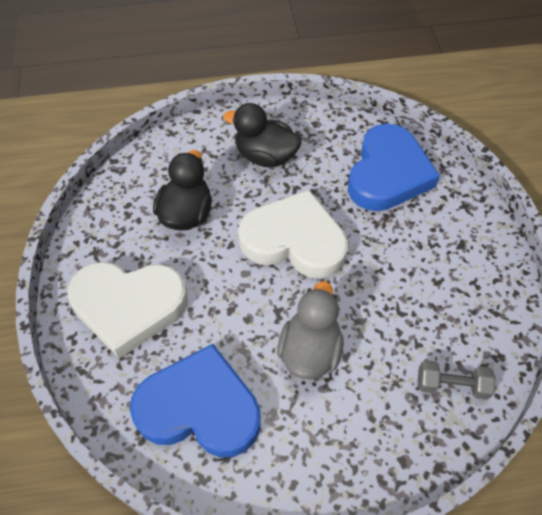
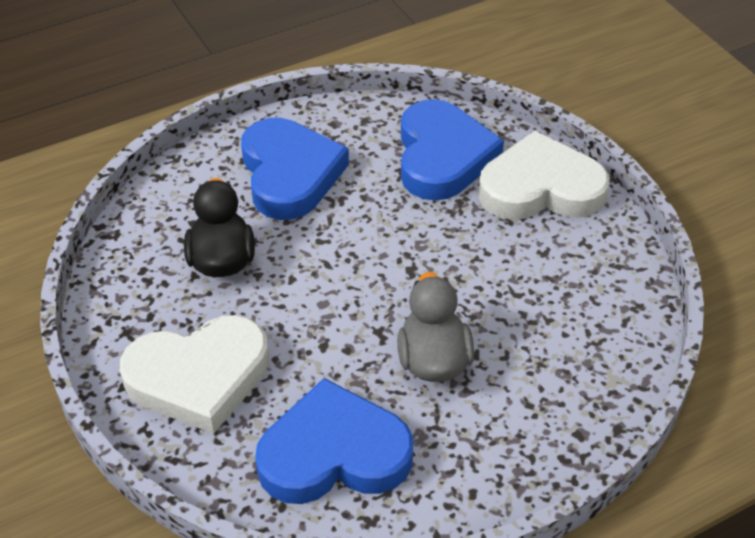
camera: 20 degrees left, 10 degrees down
(265, 156) = (290, 174): black duck -> blue heart
(294, 240) = (365, 254): white heart -> white heart (540, 188)
(451, 385) = (600, 348): grey dumbbell -> none

